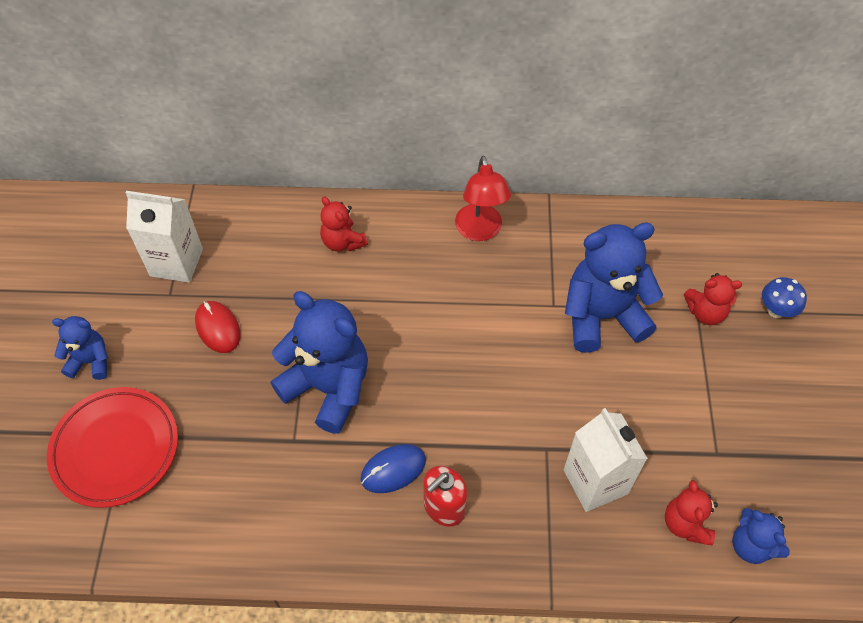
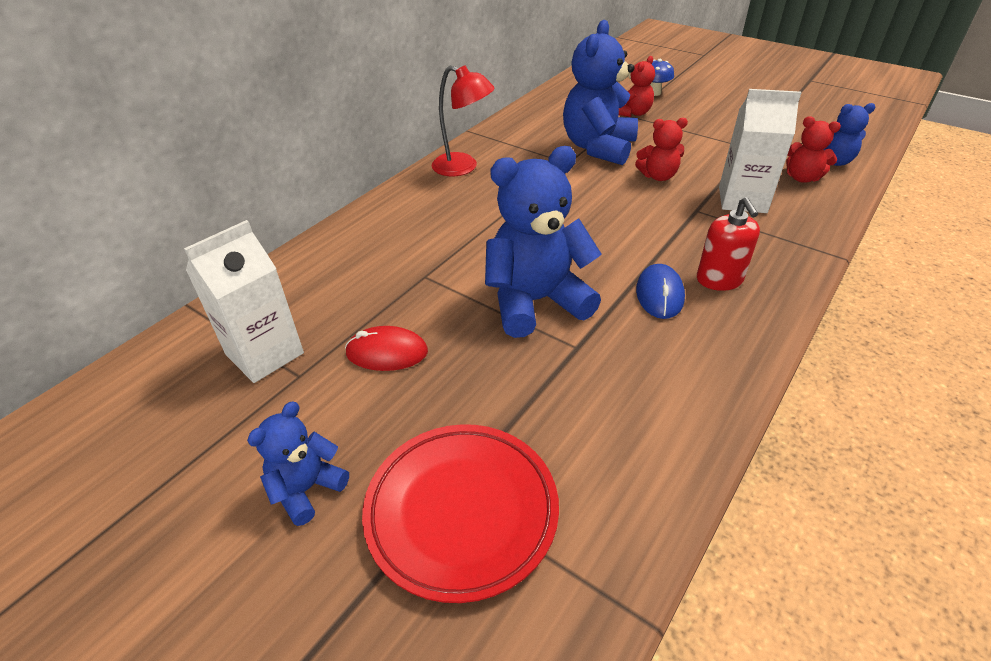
camera: 55 degrees left, 15 degrees down
(343, 242) = (386, 235): red teddy bear -> red teddy bear (658, 176)

